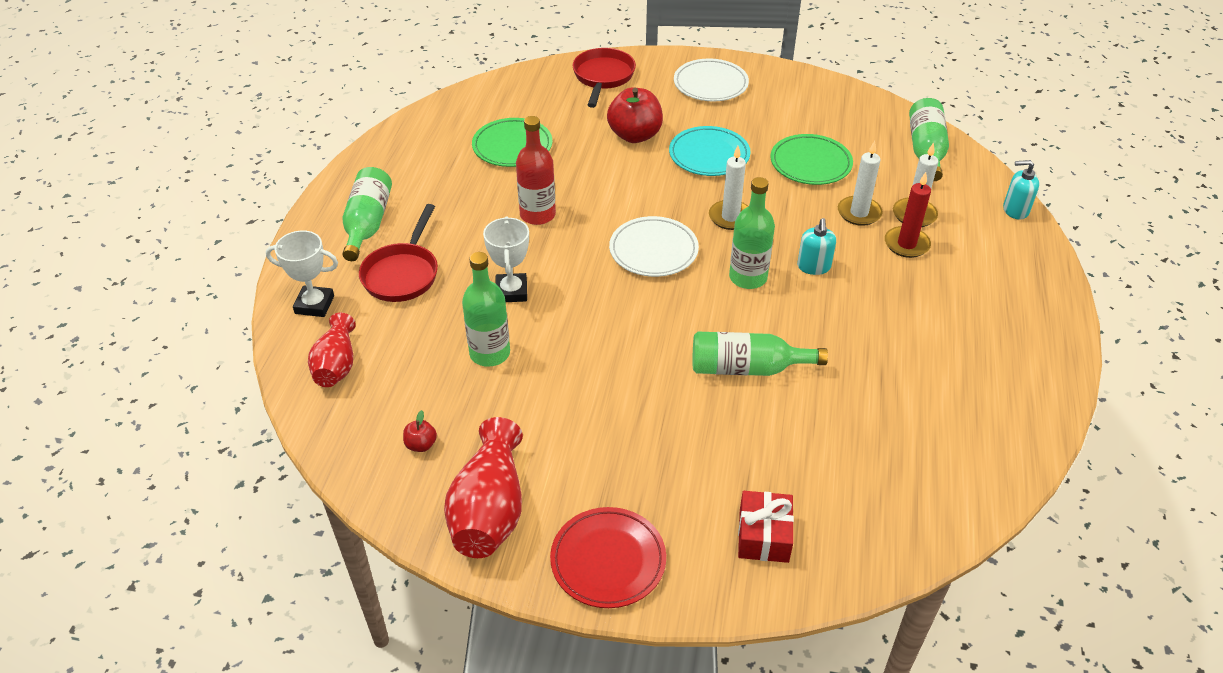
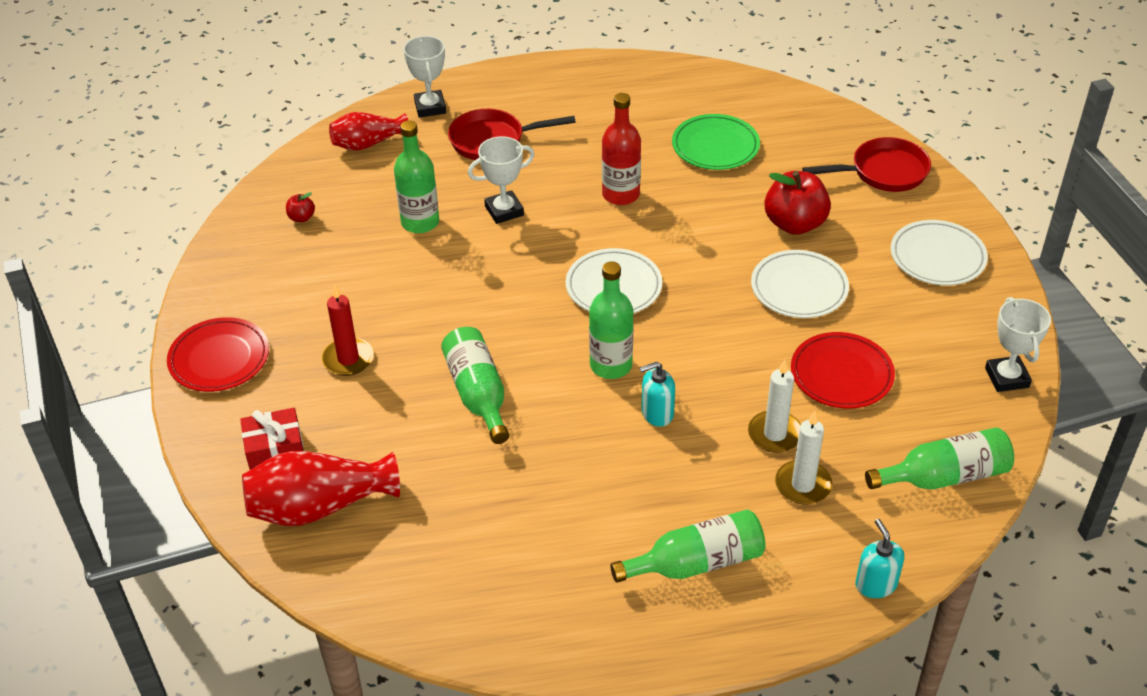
camera: 70 degrees right, 0 degrees up
(367, 224) = (546, 98): green bottle -> green bottle (697, 562)
(489, 510) = (248, 276): red vase -> red vase (319, 506)
(709, 155) = (799, 288): turquoise plate -> white plate
(730, 217) = (701, 330): white candle -> none
(810, 163) = (841, 374): green plate -> red plate
(844, 95) = (1007, 377): none -> white trophy
(906, 244) = (742, 486): red candle -> red candle (348, 359)

